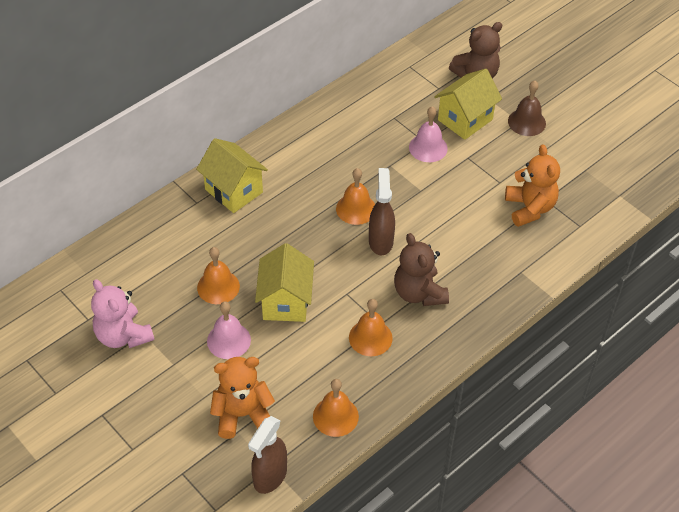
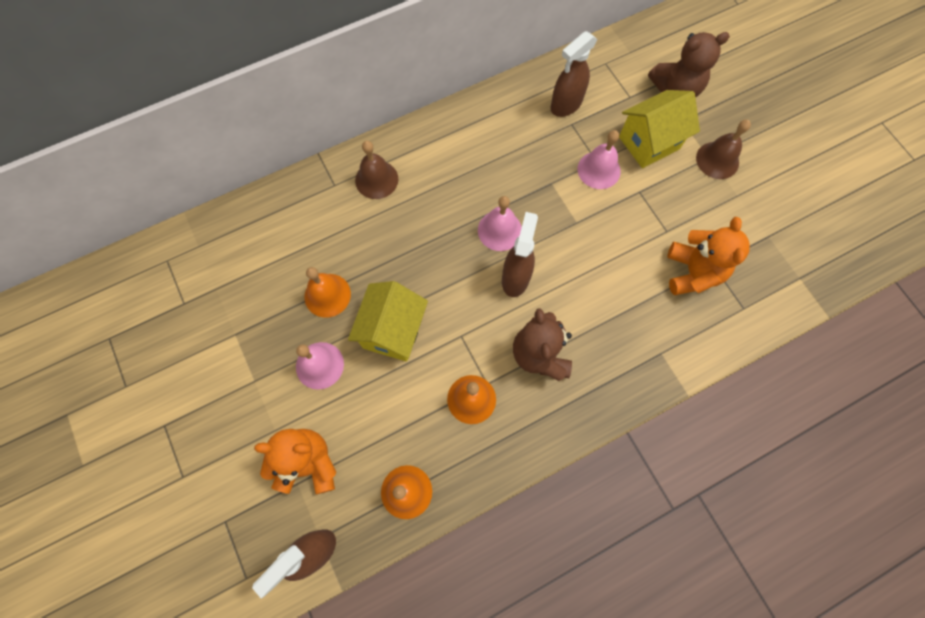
camera: 15 degrees right, 20 degrees up
(123, 335) = (213, 332): pink teddy bear -> none
(234, 191) = (376, 179): yellow house -> brown bell
(356, 209) = (500, 230): orange bell -> pink bell
(384, 104) = (565, 105): none -> brown spray bottle

